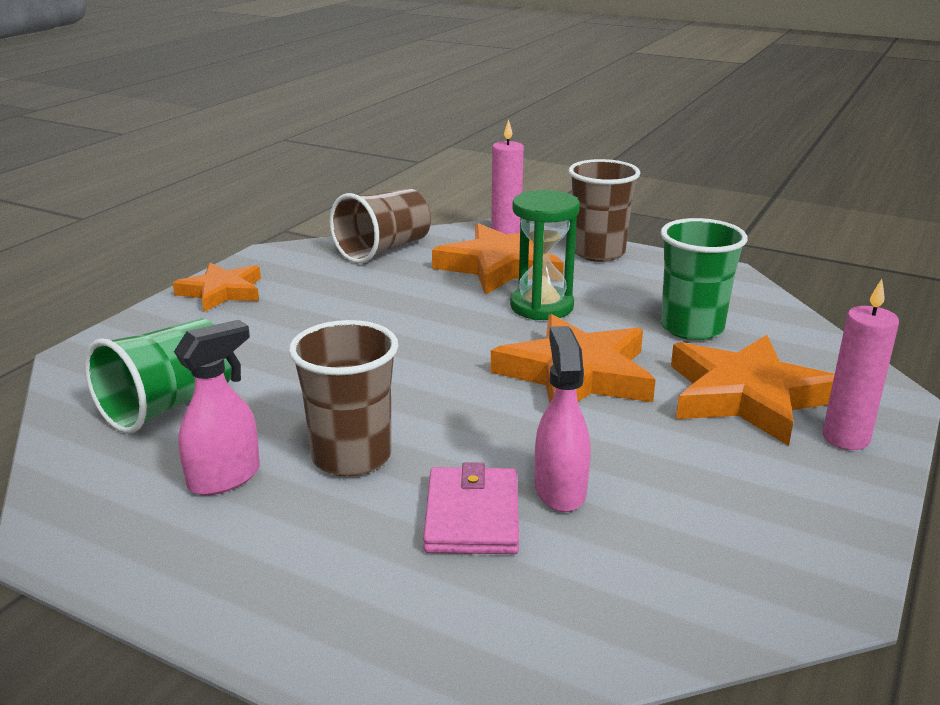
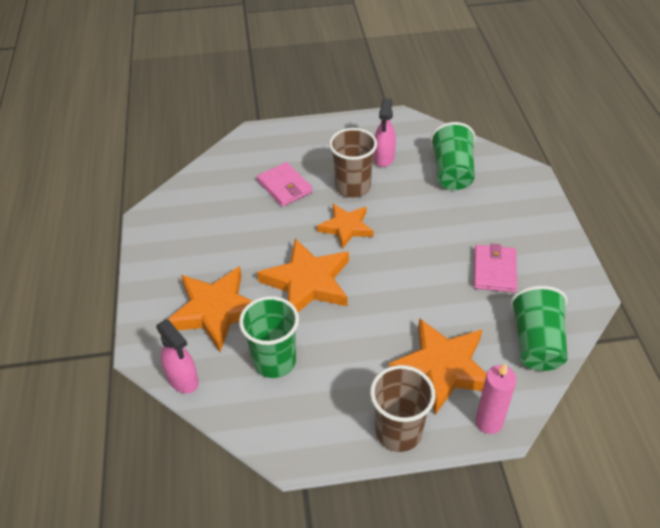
camera: 145 degrees right, 20 degrees up
(221, 292) = (553, 245): orange star -> orange star (346, 227)
(325, 299) = (494, 271): none -> pink wallet
(383, 250) = (536, 343): brown cup -> green cup
(541, 306) = (375, 333): green hourglass -> none
(560, 490) = (263, 212): pink spray bottle -> pink spray bottle (183, 379)
(845, 438) = (158, 303): pink candle -> none

